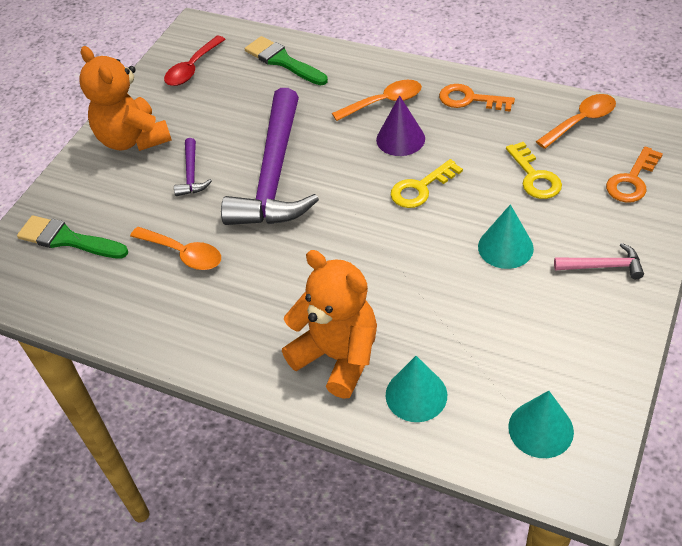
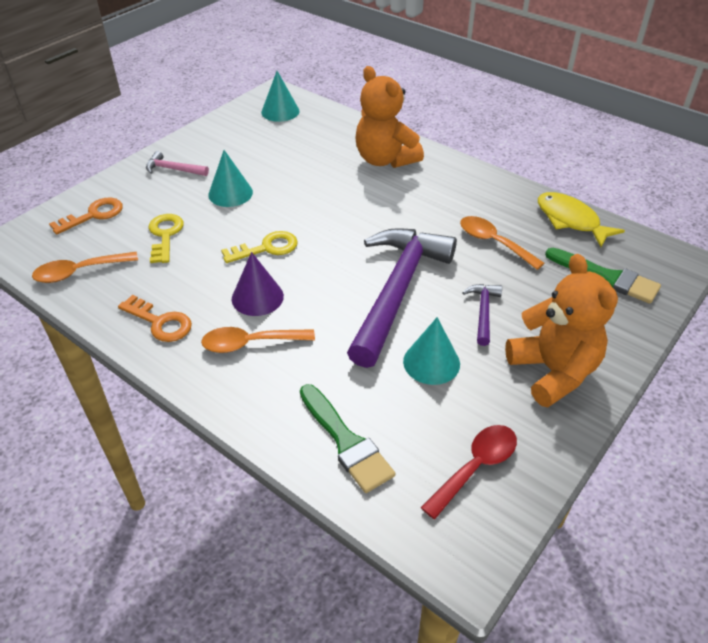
camera: 170 degrees left, 5 degrees down
(93, 308) = (570, 220): none -> yellow fish
(416, 395) = (342, 135): turquoise cone -> turquoise cone (431, 362)

